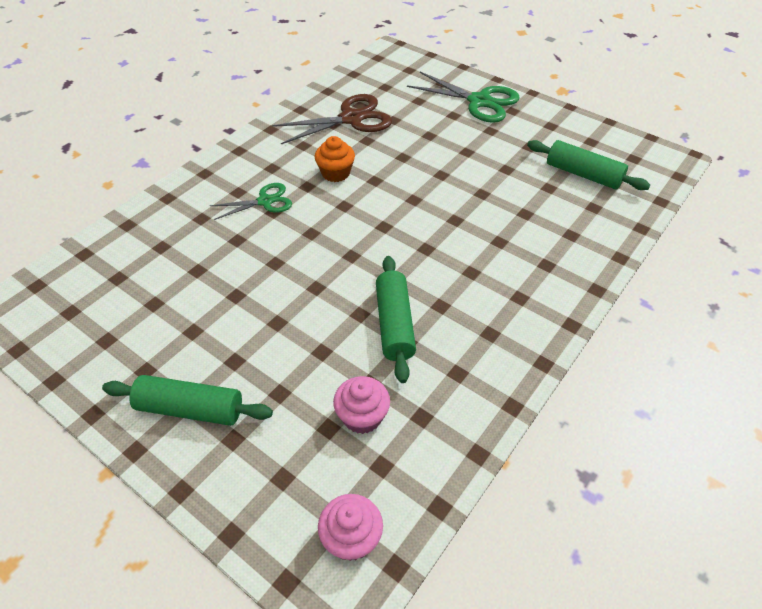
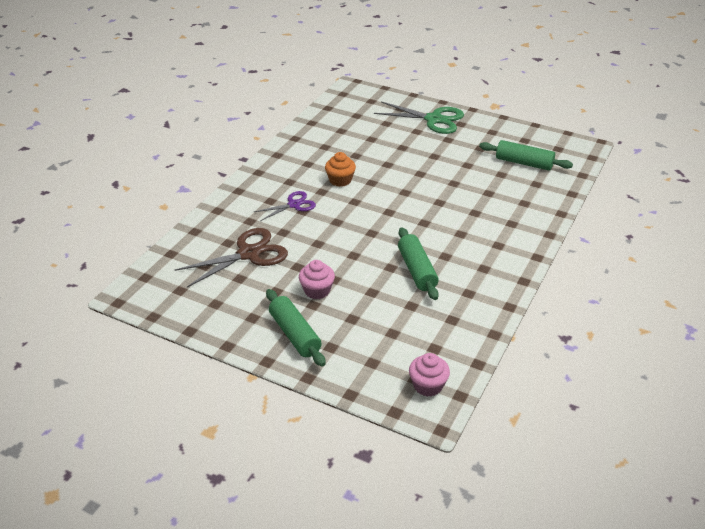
camera: 10 degrees left, 10 degrees down
(190, 409) = (294, 334): green rolling pin -> green rolling pin turned 60 degrees clockwise
(265, 201) = (294, 205): green scissors -> purple scissors
(351, 119) = (338, 141): brown scissors -> brown scissors (248, 254)
(362, 416) = (413, 324): pink cupcake -> pink cupcake (317, 290)

